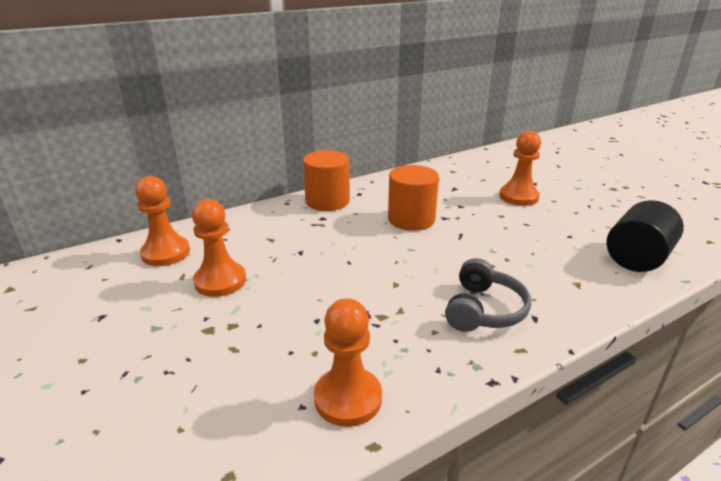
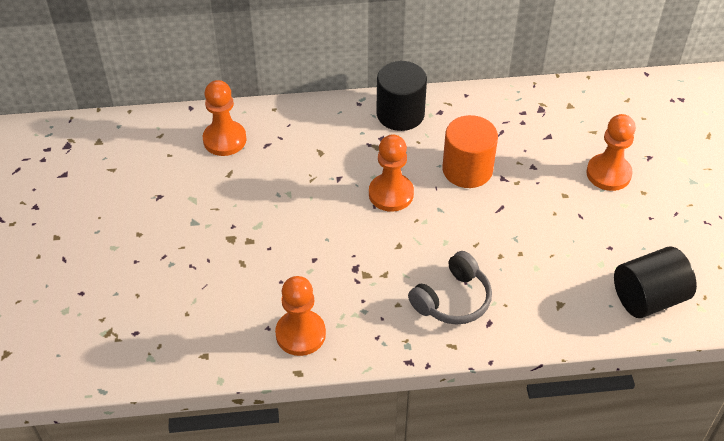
camera: 25 degrees right, 20 degrees up
(220, 281) = (257, 190): orange pawn -> orange pawn (391, 194)
(327, 201) = (400, 114): orange cylinder -> black cylinder

